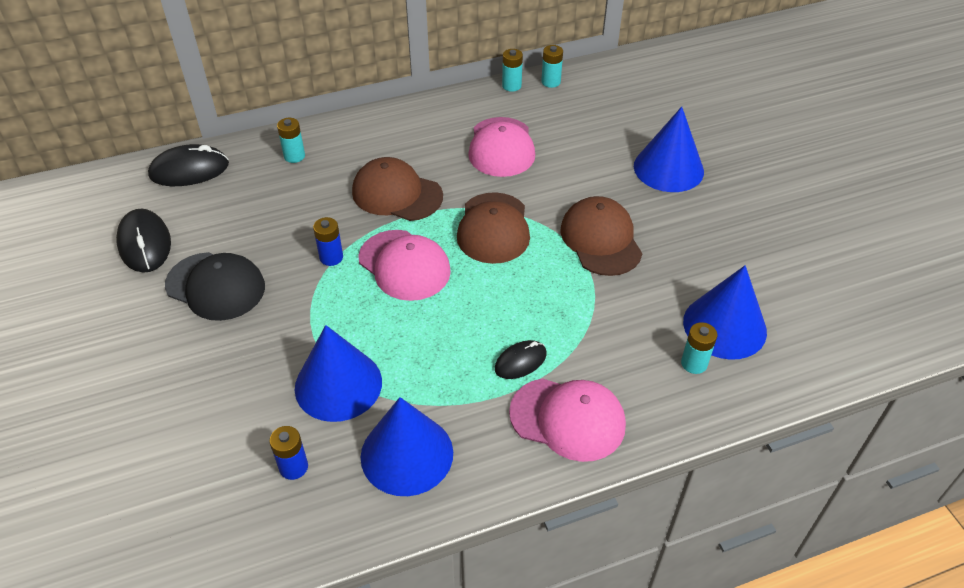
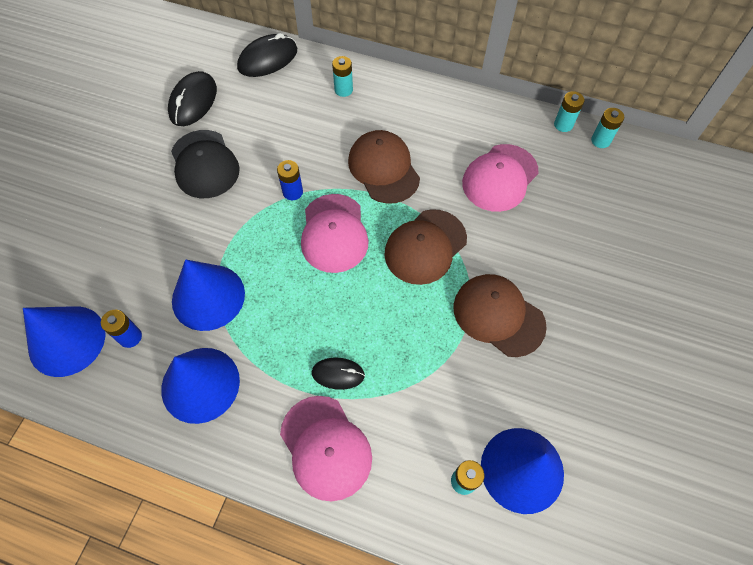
camera: 40 degrees right, 15 degrees up
(189, 170) = (268, 59): black mouse -> black mouse turned 60 degrees counterclockwise
(601, 239) = (498, 316): brown cap -> brown cap turned 75 degrees counterclockwise
(668, 168) = (622, 290): blue cone -> blue cone (67, 340)

